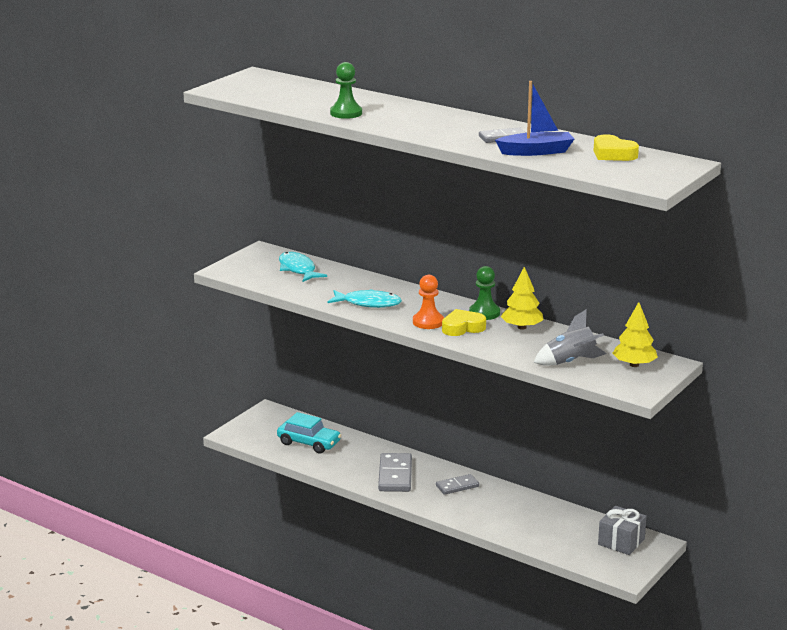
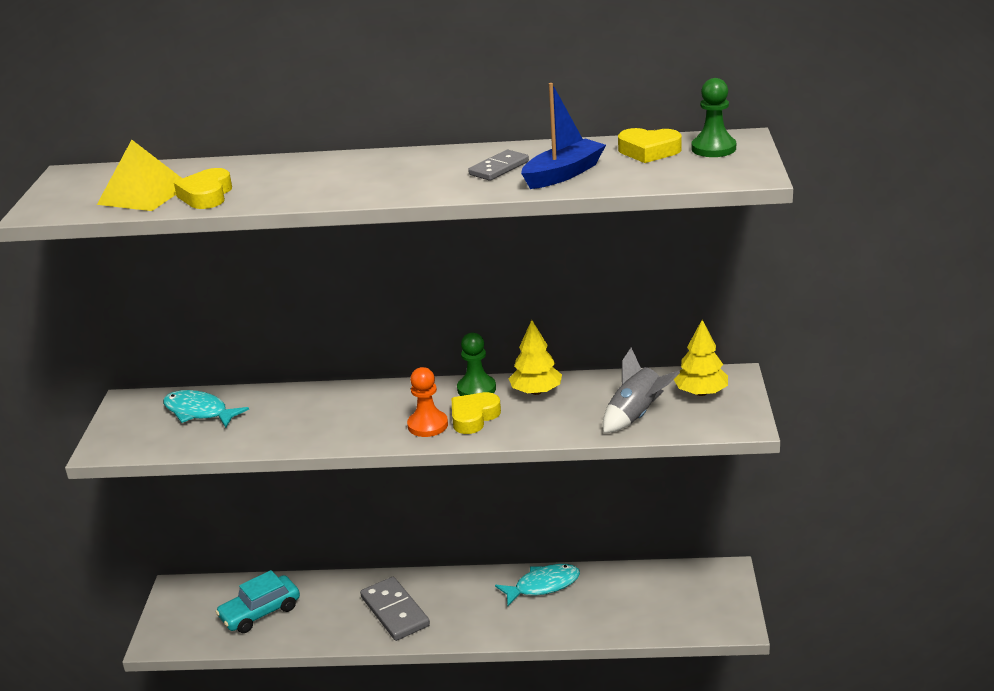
camera: 30 degrees left, 5 degrees up
(281, 96) = (144, 194): none -> yellow pyramid
(309, 443) = (260, 612): turquoise car -> turquoise car turned 150 degrees clockwise
(313, 106) = (206, 195): none -> yellow heart
(346, 113) = (262, 193): green pawn -> green pawn (713, 148)
(368, 303) = (332, 427): turquoise fish -> turquoise fish (543, 585)
(457, 486) = (473, 594): grey domino -> none
(621, 541) = (695, 586): grey gift -> none

